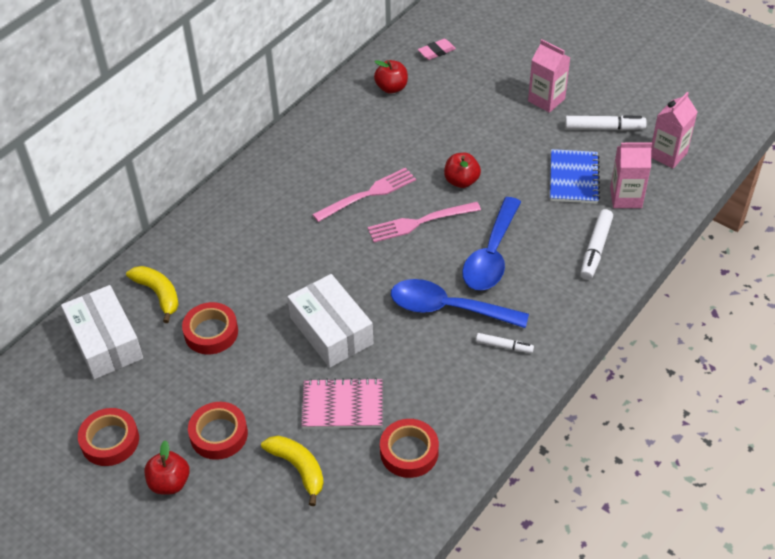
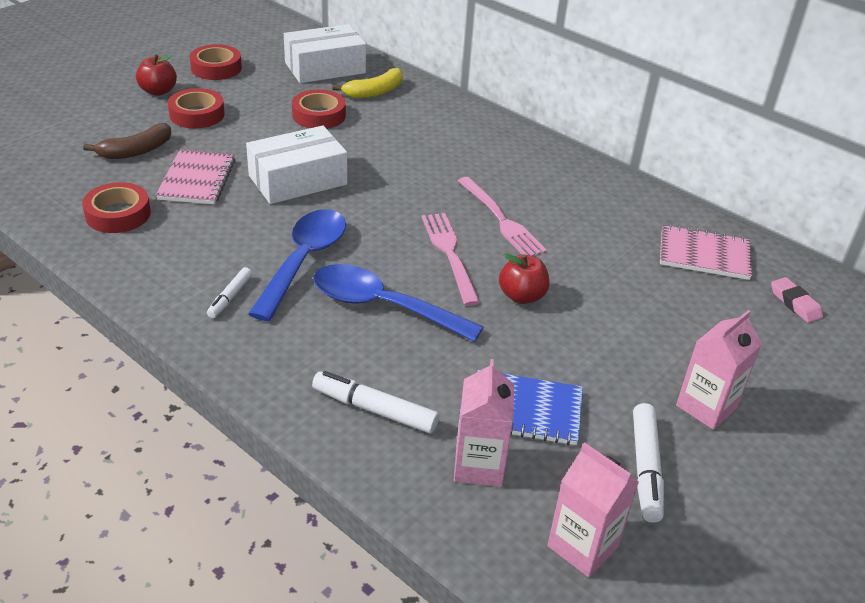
camera: 90 degrees right, 10 degrees down
(298, 468) = (136, 151): yellow banana -> brown banana
(391, 88) = (704, 255): red apple -> pink notebook

